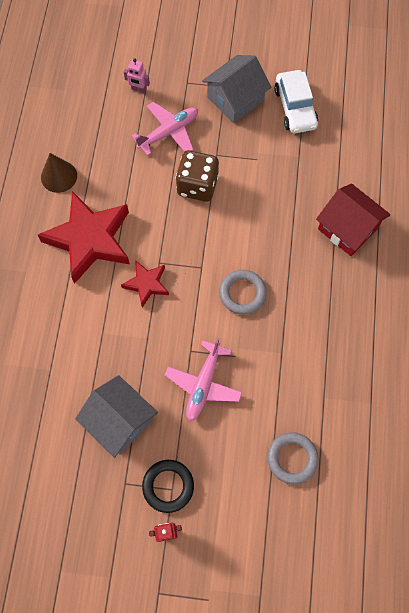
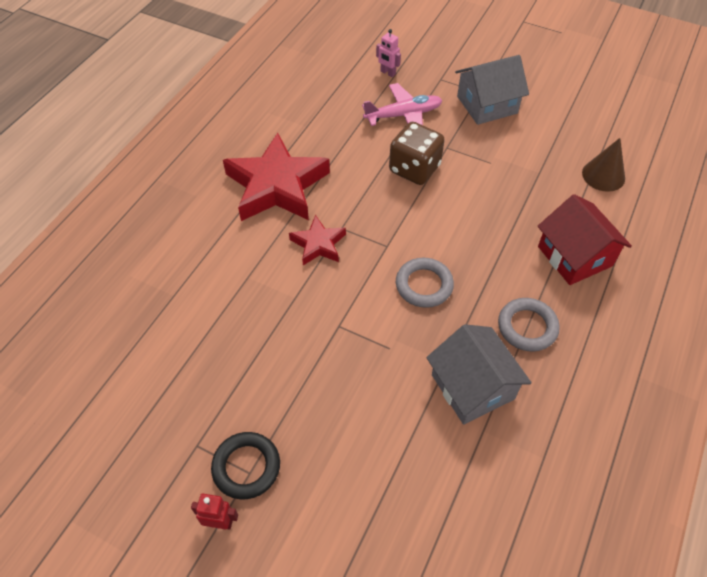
camera: 20 degrees right, 15 degrees down
(59, 176) = (272, 123): brown cone -> brown cone (603, 175)
(119, 420) = (224, 373): grey house -> grey house (472, 386)
(203, 384) = (339, 366): pink plane -> none
(292, 458) = (415, 490): grey ring -> grey ring (527, 327)
(295, 108) = (550, 128): white car -> none

